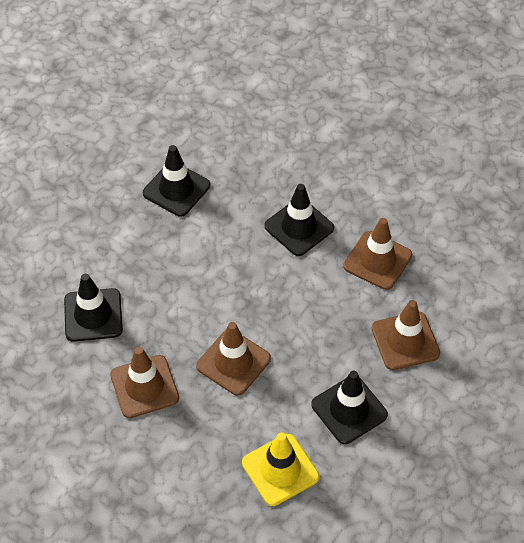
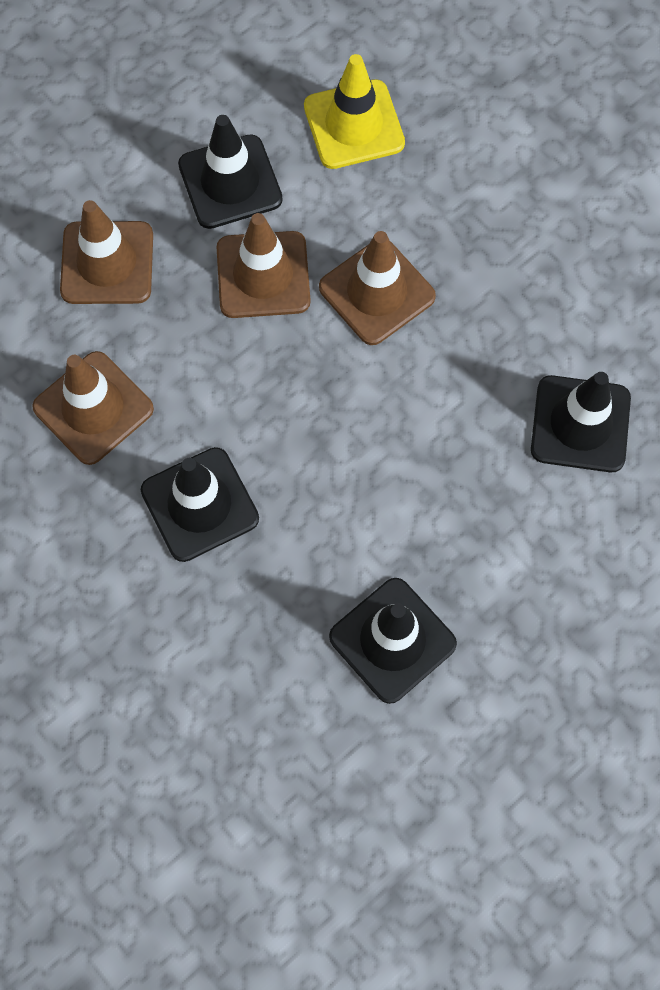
camera: 165 degrees left, 15 degrees up
(144, 386) = (519, 286): brown traffic cone -> brown traffic cone (263, 275)

